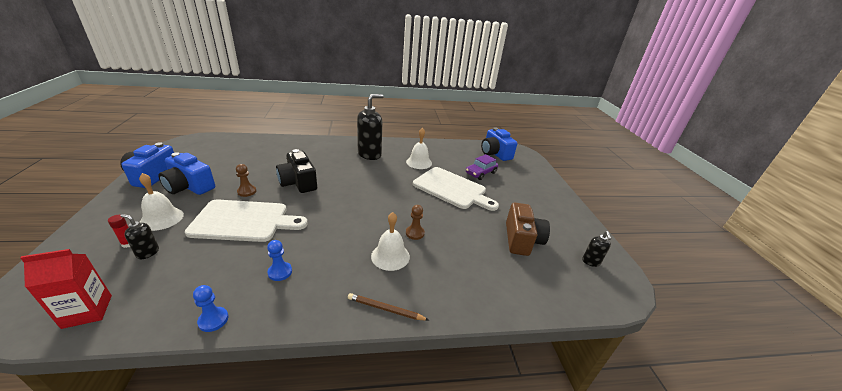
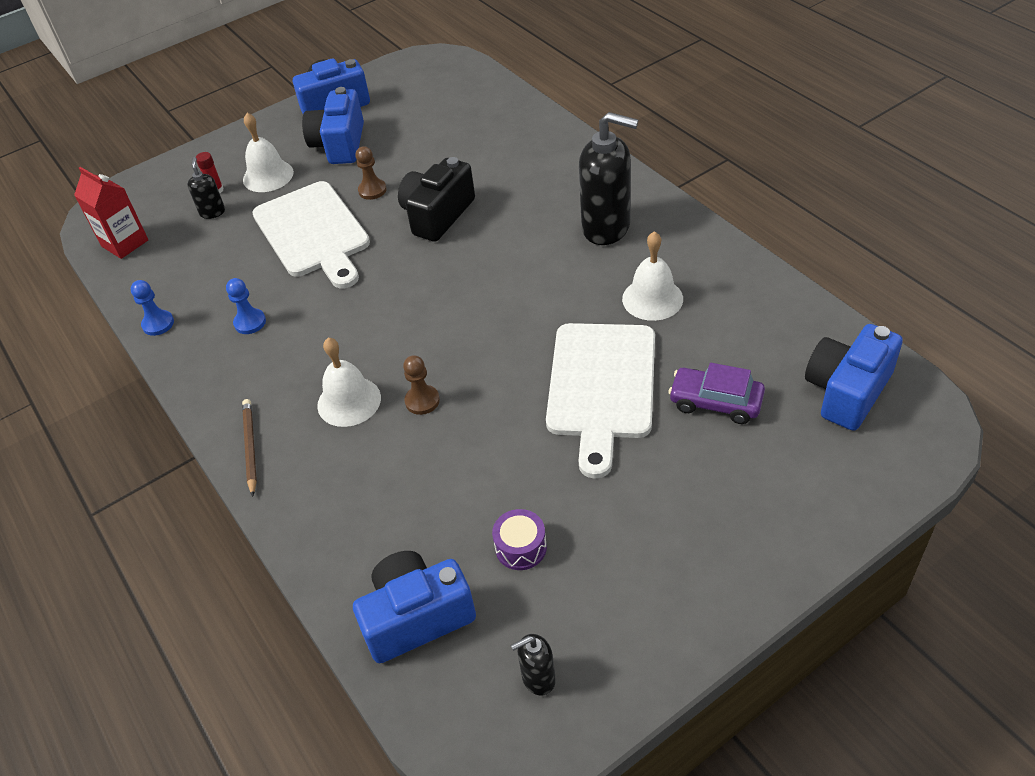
camera: 70 degrees right, 15 degrees up
(521, 240) = (521, 547): brown camera -> purple drum
(546, 285) = (416, 617): none -> blue camera

